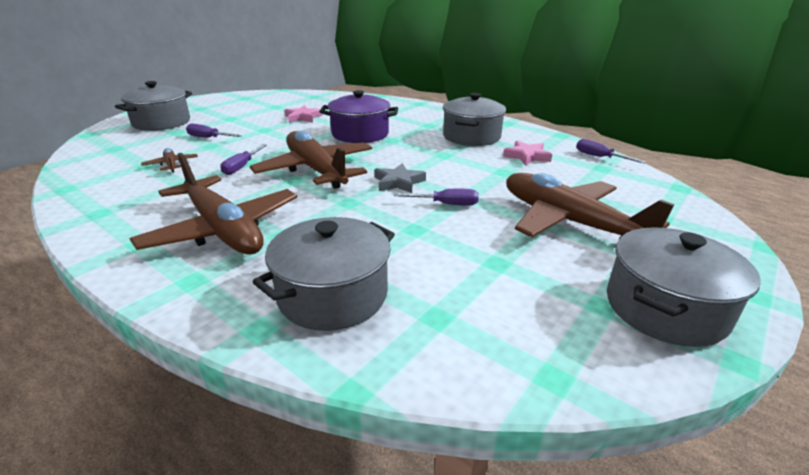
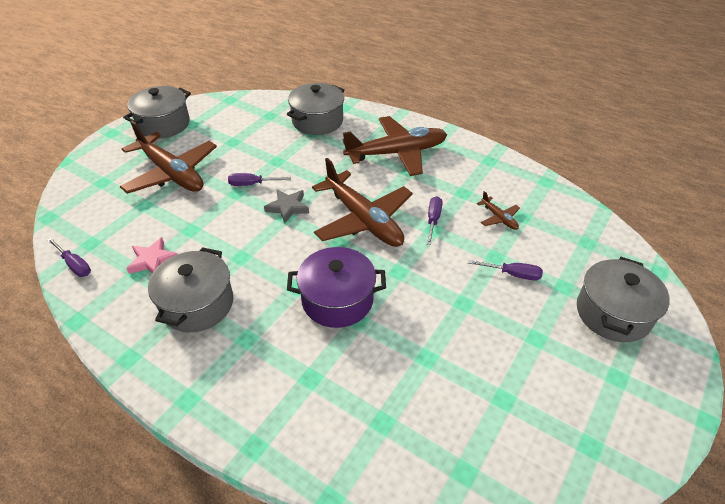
camera: 175 degrees right, 15 degrees up
(223, 229) = (397, 153): brown plane -> brown plane turned 120 degrees clockwise
(303, 117) = (433, 351): pink star -> none

